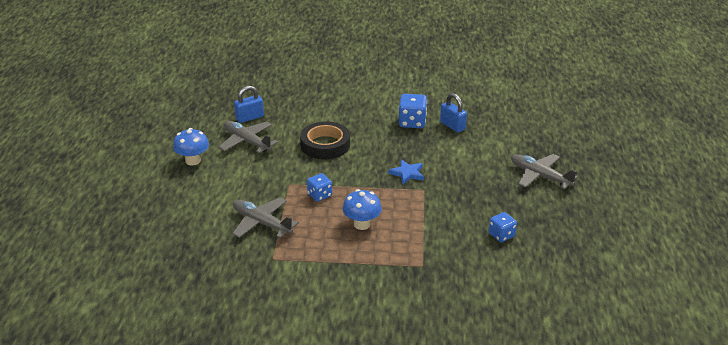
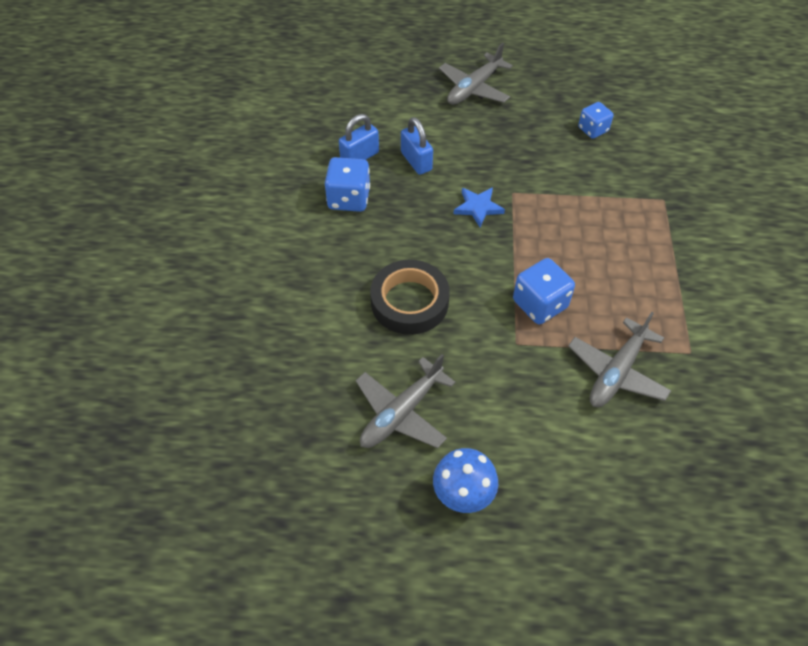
camera: 90 degrees left, 20 degrees up
(249, 118) = (324, 416): blue padlock -> blue padlock (416, 161)
(319, 195) = (540, 304): blue dice -> blue dice, size x1.51
(362, 224) = (597, 256): blue mushroom -> none

